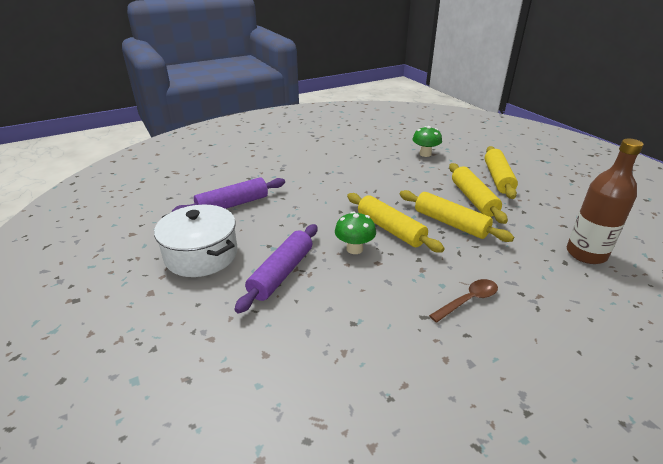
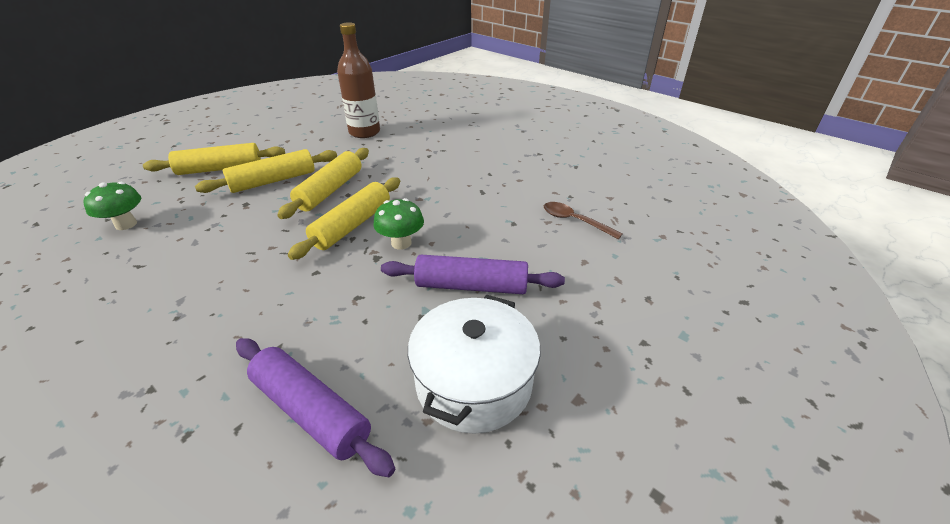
camera: 110 degrees left, 5 degrees up
(468, 300) = (451, 175): brown spoon -> brown spoon (575, 221)

